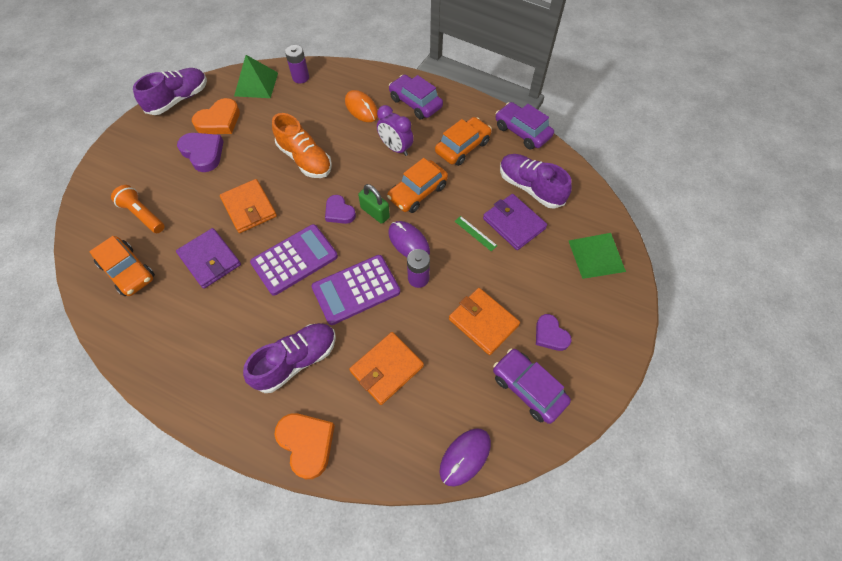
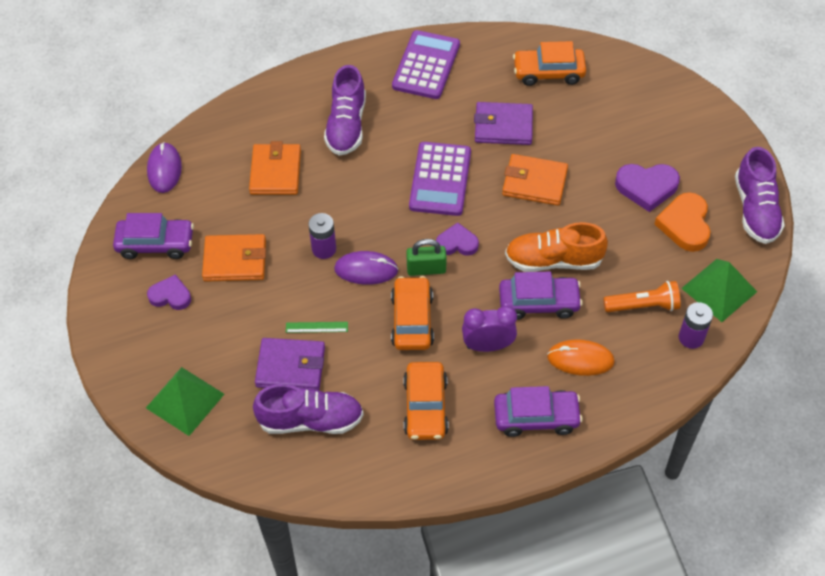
camera: 135 degrees right, 5 degrees down
(143, 215) = (605, 108): orange flashlight -> orange flashlight (643, 306)
(307, 443) = (280, 95): orange heart -> none
(356, 290) = (363, 200): purple calculator -> purple calculator (426, 65)
(522, 132) = (384, 485): purple car -> purple car (539, 303)

